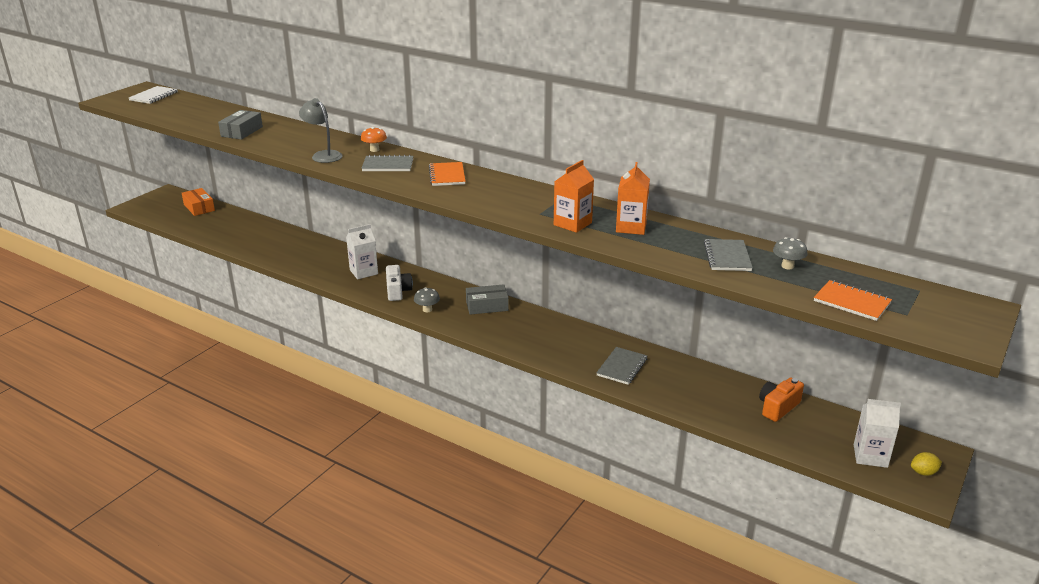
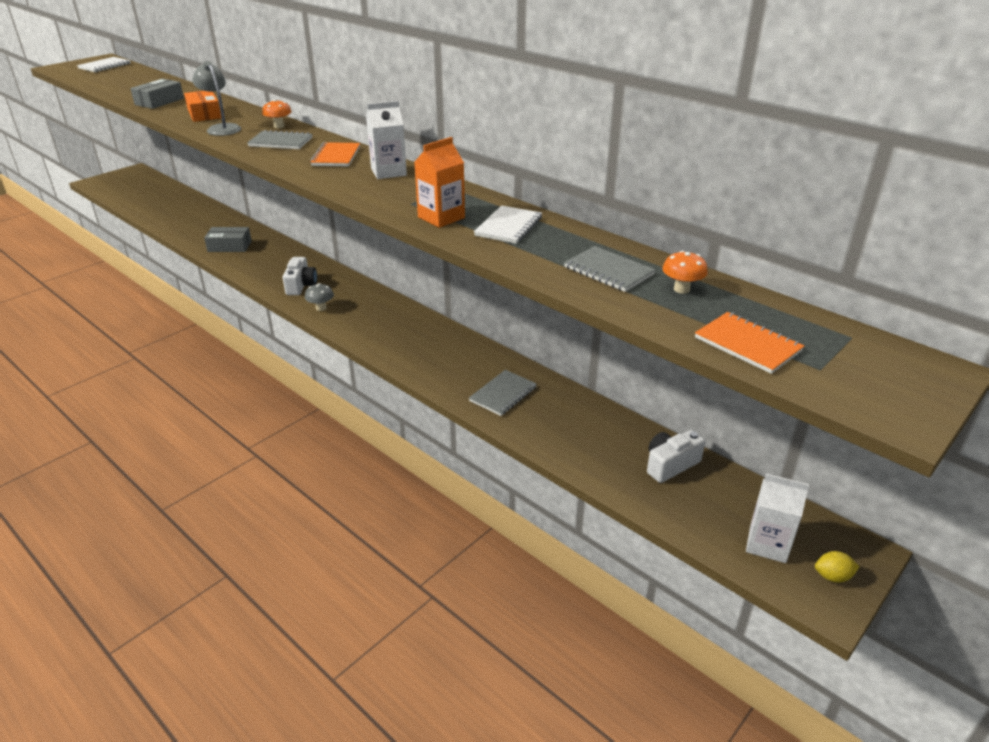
camera: 10 degrees right, 5 degrees up
(199, 207) = (155, 187): orange box -> orange box (204, 114)
(363, 272) = (277, 262): white carton -> white carton (388, 172)
(487, 306) = (386, 310): grey box -> grey box (229, 246)
(631, 227) = (508, 227): orange carton -> white notebook
(727, 257) = (608, 271): grey notebook -> grey notebook turned 60 degrees counterclockwise
(778, 407) = (670, 465): orange camera -> white camera
(787, 266) = (681, 289): grey mushroom -> orange mushroom

